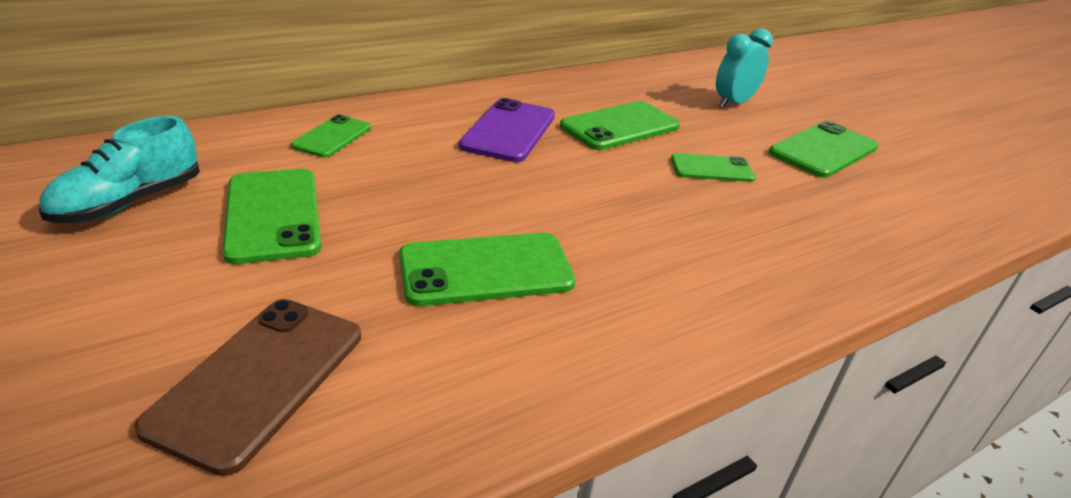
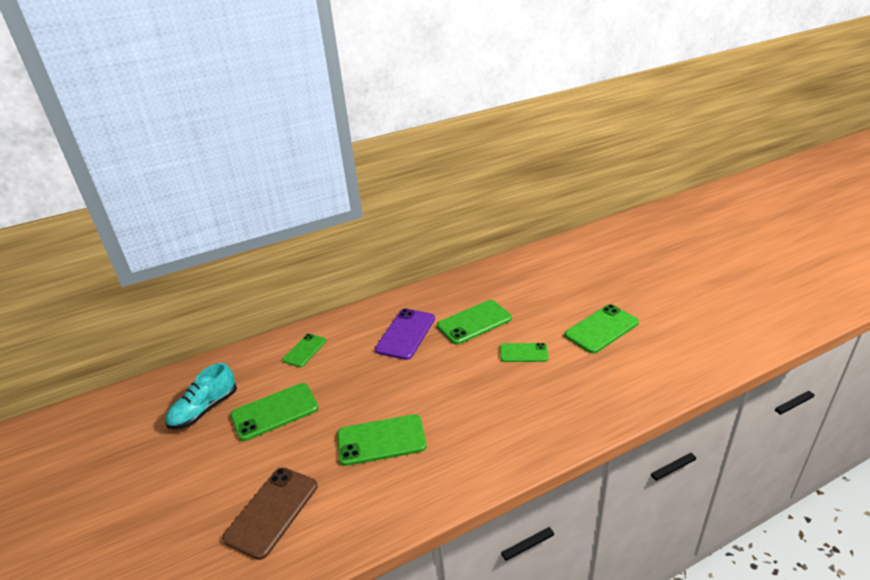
camera: 10 degrees right, 0 degrees up
(273, 215) = (275, 412): green phone -> green phone turned 75 degrees clockwise
(733, 103) = (554, 291): turquoise clock -> none

